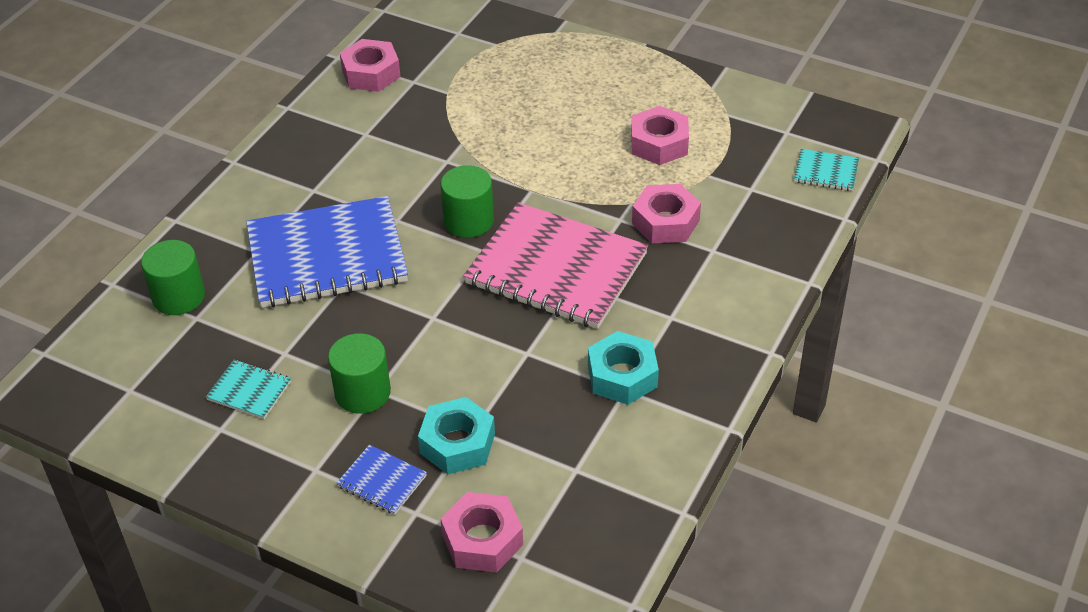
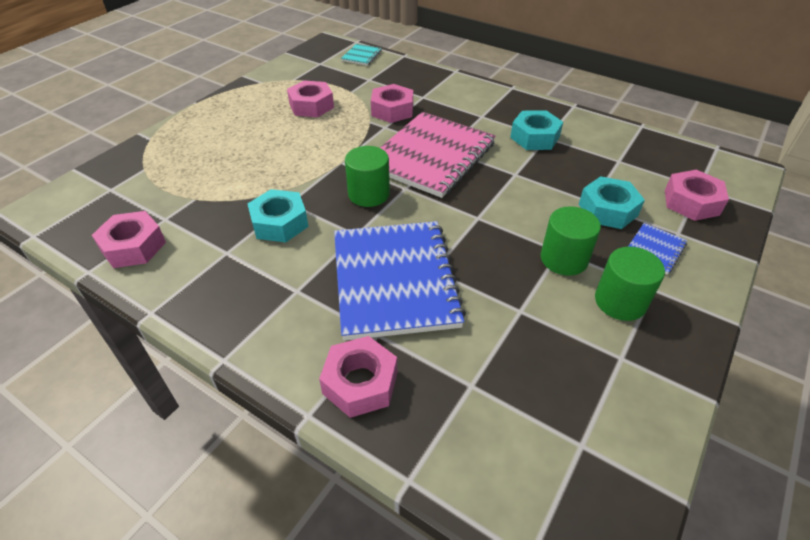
camera: 85 degrees left, 0 degrees up
(178, 297) = (438, 404): green cylinder -> green cylinder (620, 301)
(204, 246) = (360, 383): none -> pink nut
(249, 391) = (570, 336): turquoise notebook -> none
(411, 160) = (279, 223): none -> turquoise nut

